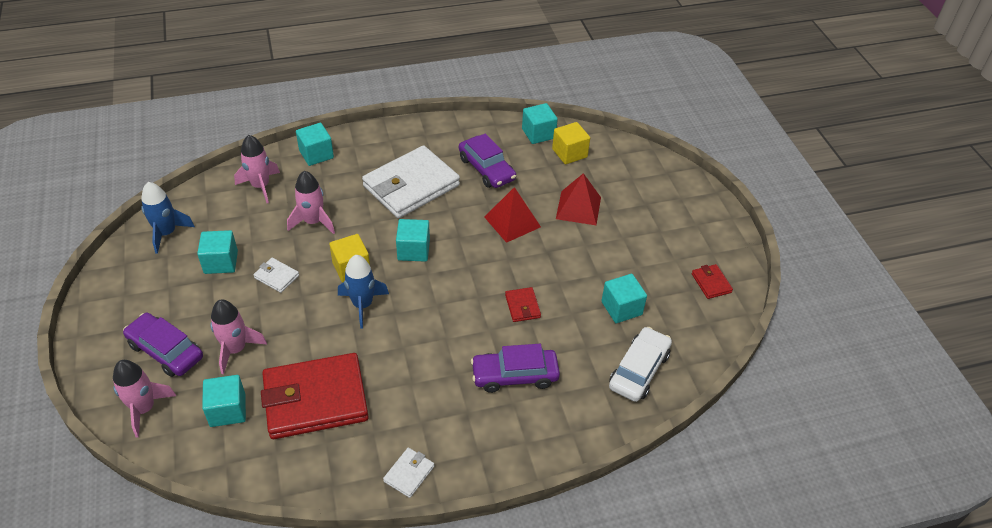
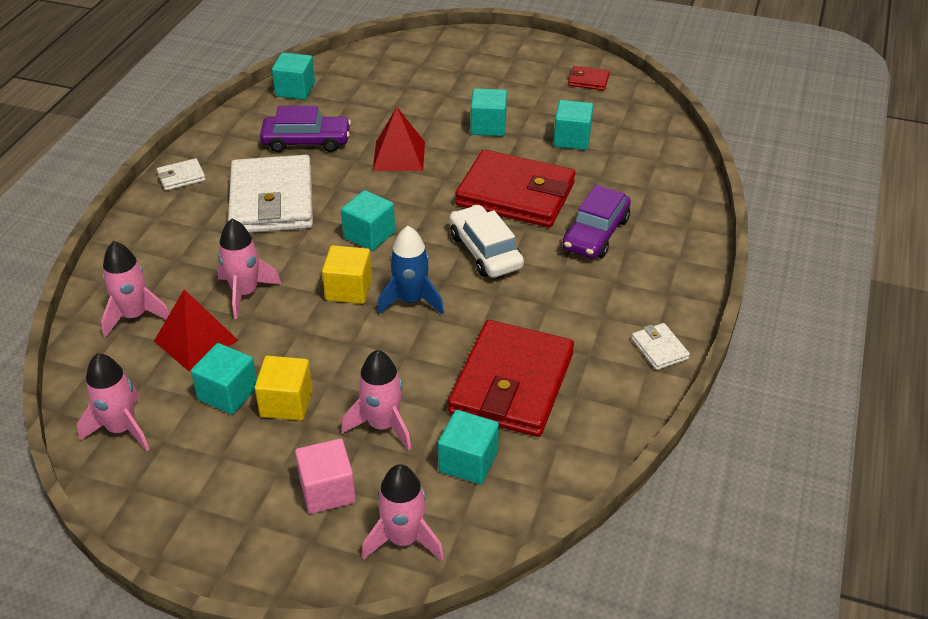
camera: 55 degrees left, 5 degrees down
(166, 233) = (121, 429): blue rocket -> pink rocket
(166, 351) = (327, 490): purple car -> pink cube
(276, 277) = (301, 353): white wallet -> white wallet (181, 177)
(316, 154) = (135, 251): turquoise cube -> turquoise cube (488, 126)
(522, 306) = (515, 194): red wallet -> red wallet, size x2.40
(569, 153) = (345, 84): yellow cube -> yellow cube (286, 403)
(578, 208) = (424, 109): red pyramid -> red pyramid (196, 340)
(639, 370) = (650, 160): white car -> white car (485, 251)

